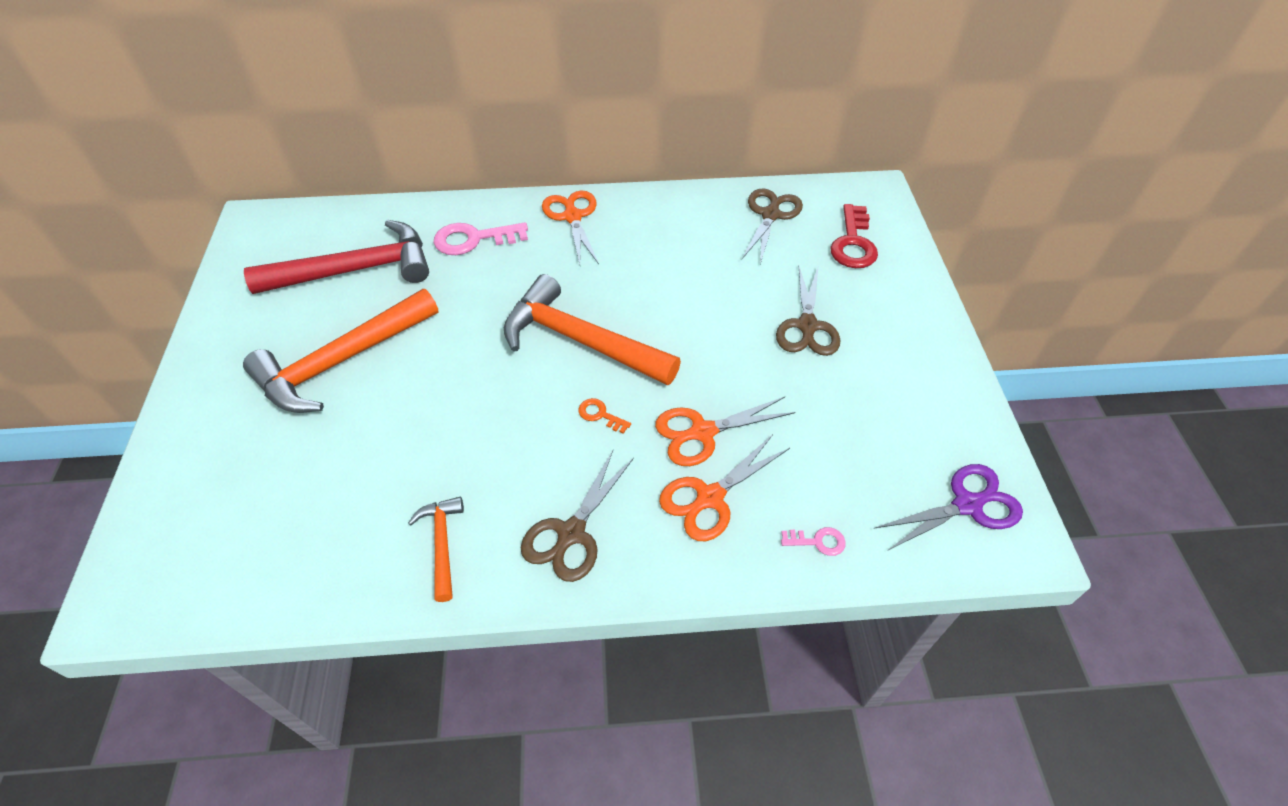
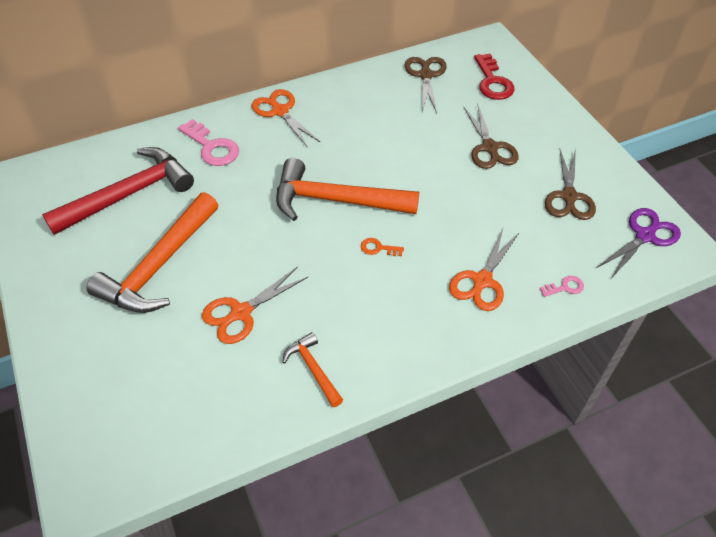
camera: 20 degrees left, 0 degrees up
(474, 239) = (212, 147): pink key -> pink key turned 105 degrees counterclockwise
(571, 534) = (401, 333): brown scissors -> brown scissors (569, 197)
(702, 432) = (455, 239): orange scissors -> orange scissors (241, 313)

